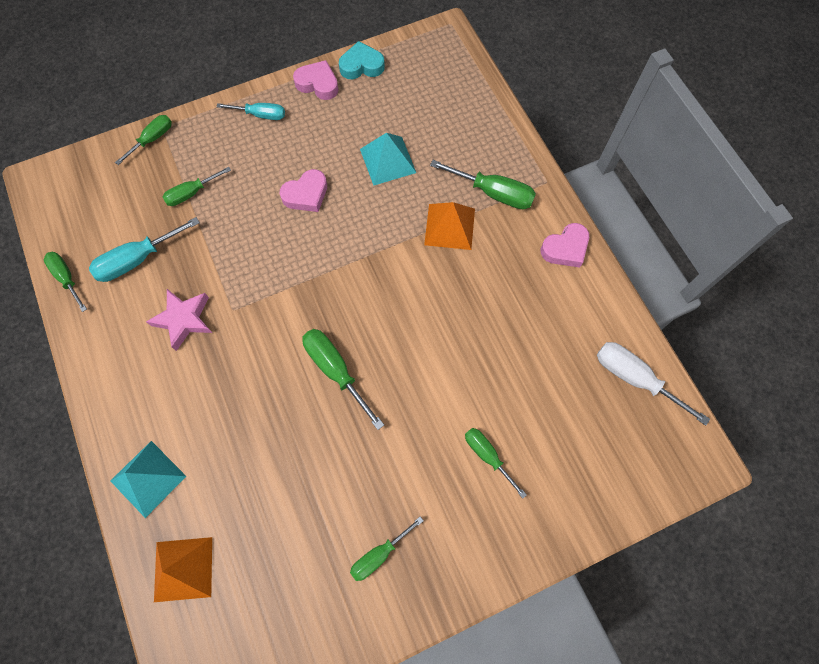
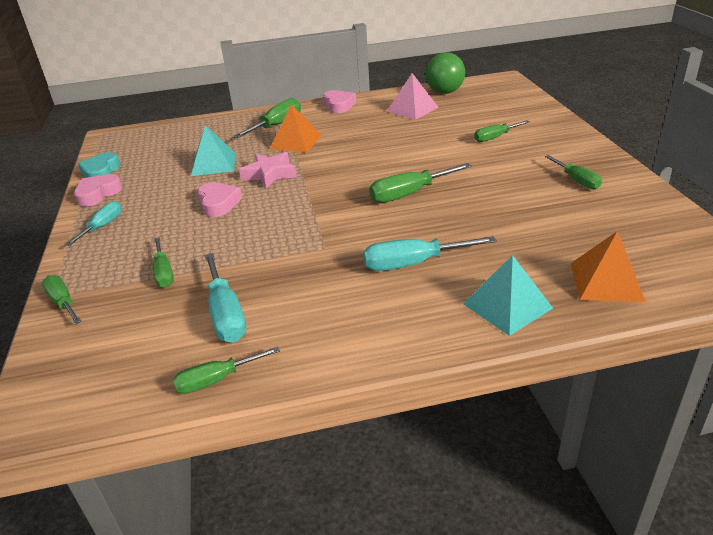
camera: 75 degrees left, 35 degrees down
(184, 320) = (322, 279): pink star -> pink star (270, 174)
(208, 392) = (413, 264): none -> turquoise screwdriver
(565, 342) = (412, 109): none -> pink pyramid
(634, 378) = (444, 92): white screwdriver -> green ball

